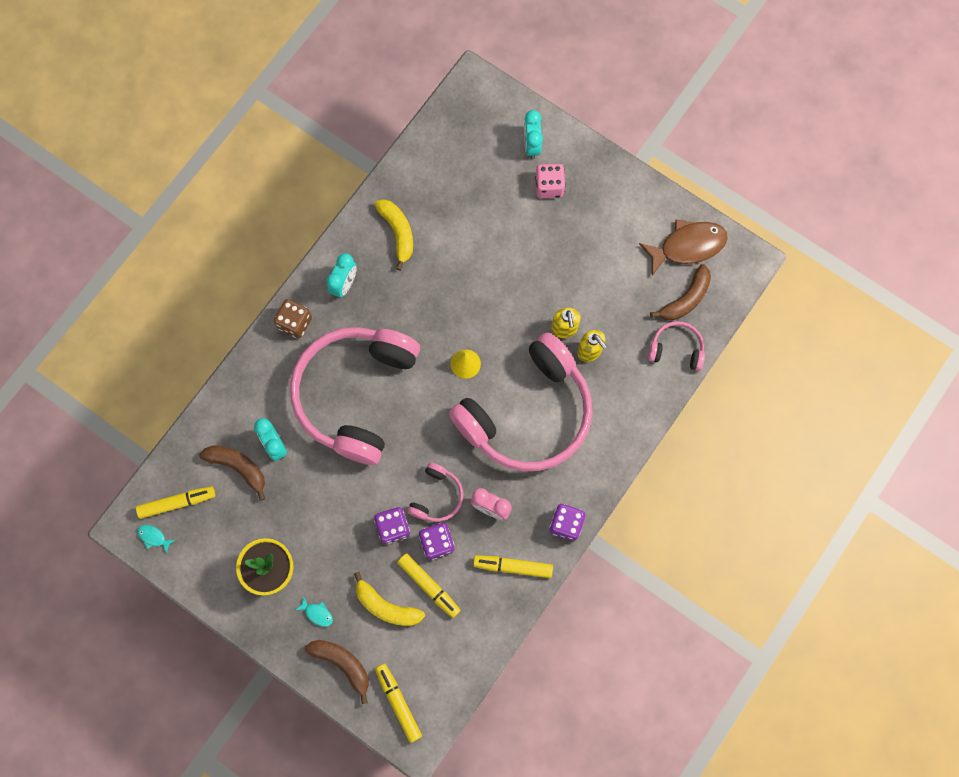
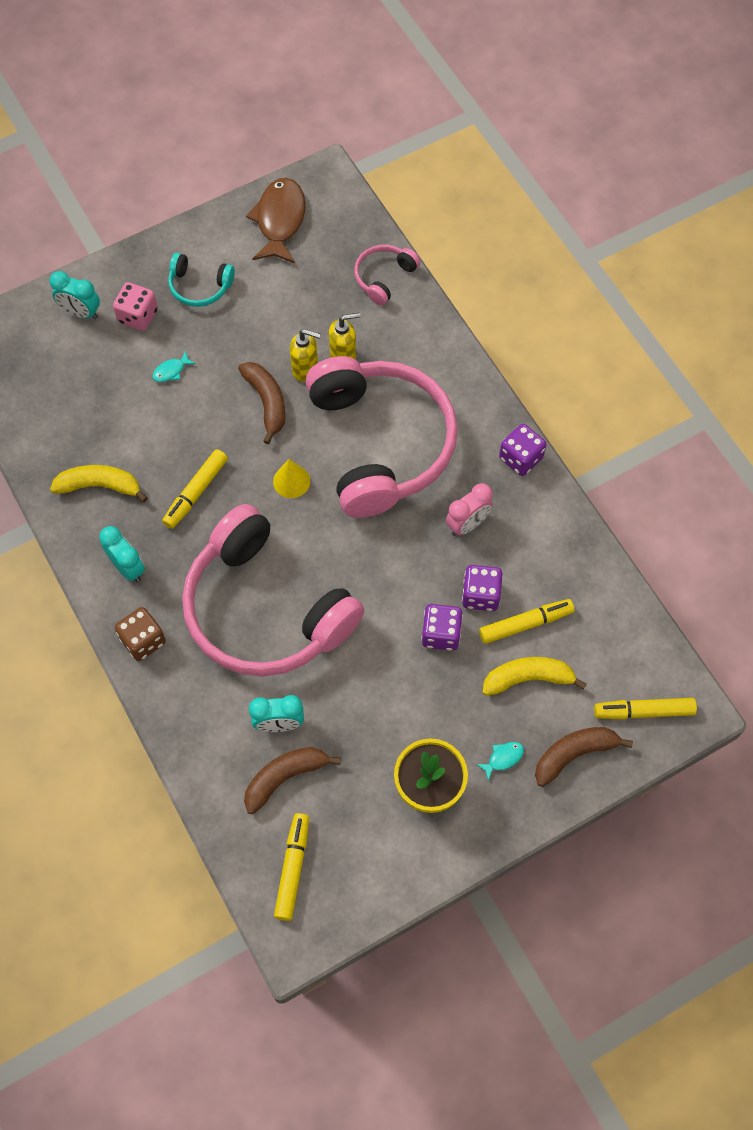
camera: 65 degrees left, 10 degrees down
(153, 537) = (321, 914): turquoise fish -> turquoise fish (171, 371)
(386, 606) = (528, 679): yellow banana -> yellow banana turned 150 degrees counterclockwise
(437, 496) = (428, 573): pink headphones -> none
(513, 567) = (543, 529): yellow marker -> yellow marker (196, 492)
(597, 217) = (199, 287): none -> turquoise headphones
(685, 299) = (335, 246): brown banana -> brown banana (266, 402)

